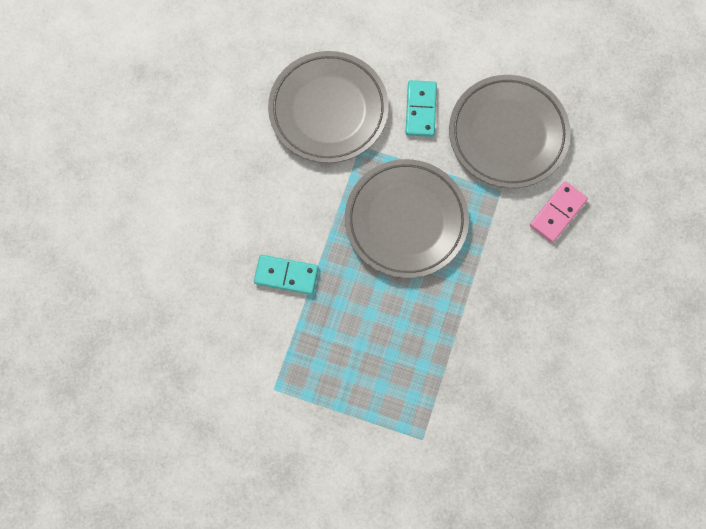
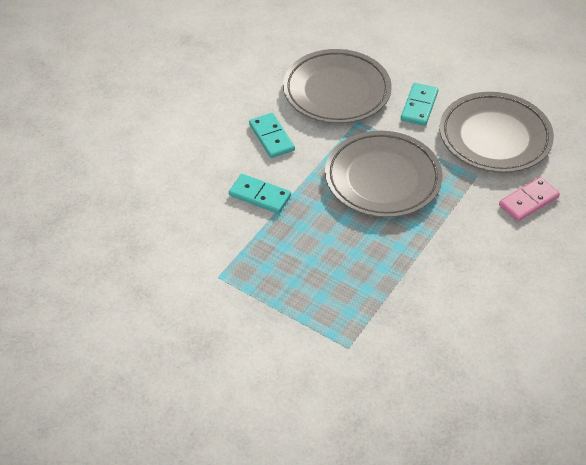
camera: 15 degrees right, 25 degrees down
(276, 193) = (271, 137): none -> turquoise domino

